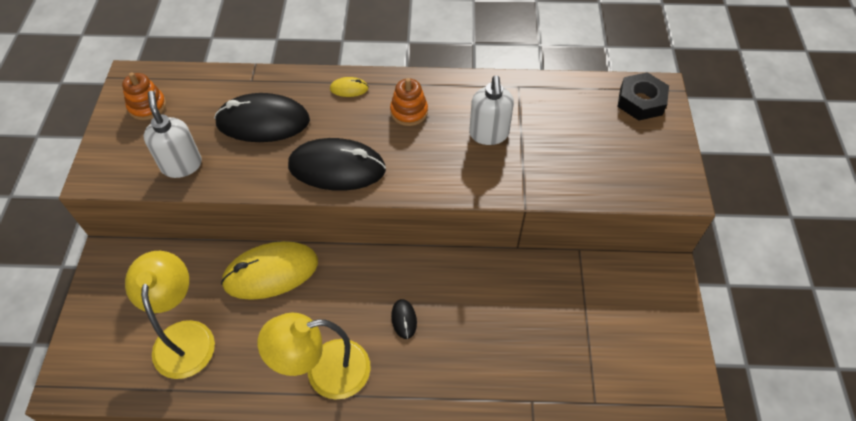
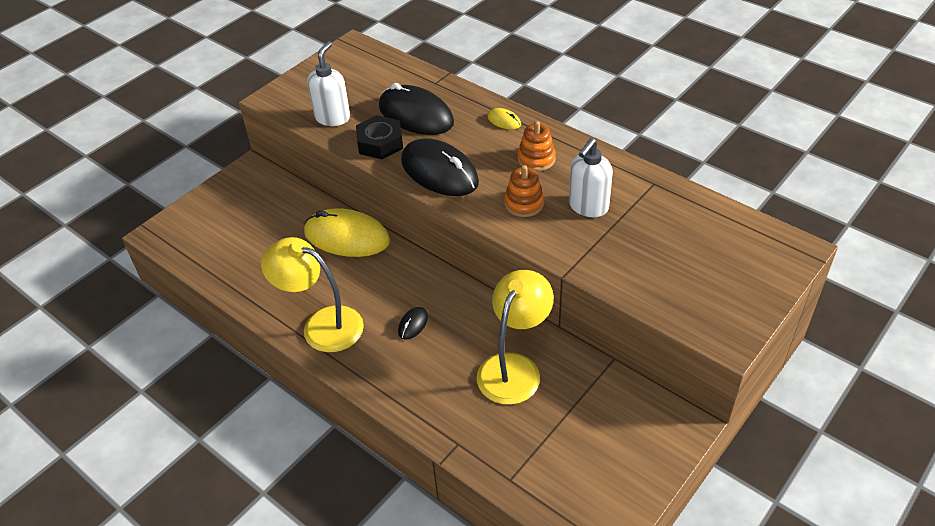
camera: 40 degrees right, 10 degrees down
(147, 106) = (346, 69): orange stacking toy -> orange stacking toy (524, 203)
(184, 336) = (252, 246): yellow lamp -> yellow lamp (514, 368)
(641, 101) = (765, 249): black nut -> black nut (380, 143)

